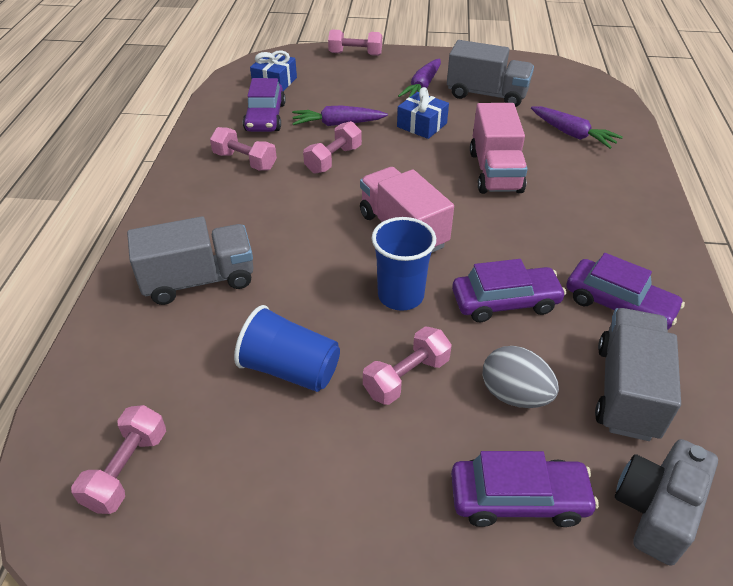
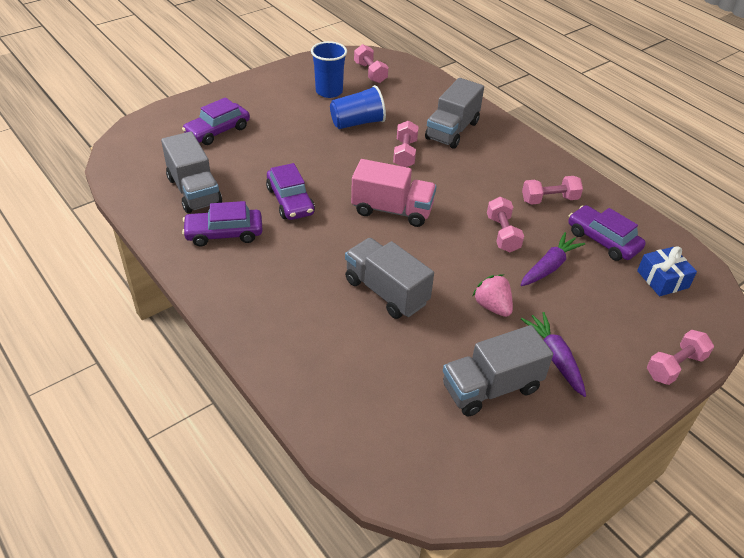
camera: 135 degrees right, 0 degrees up
(400, 295) = (348, 175): blue cup -> blue cup (329, 91)
(406, 377) = (304, 145): pink dumbbell -> pink dumbbell (405, 153)
(422, 125) = (492, 306): blue gift -> pink strawberry
(495, 172) = (386, 292): pink truck -> grey truck
(505, 302) = (290, 201): purple car -> purple car turned 60 degrees counterclockwise
(514, 395) = (248, 162): grey egg -> none
(572, 134) = (366, 379): purple carrot -> none
(656, 510) = (157, 153): grey camera -> none

